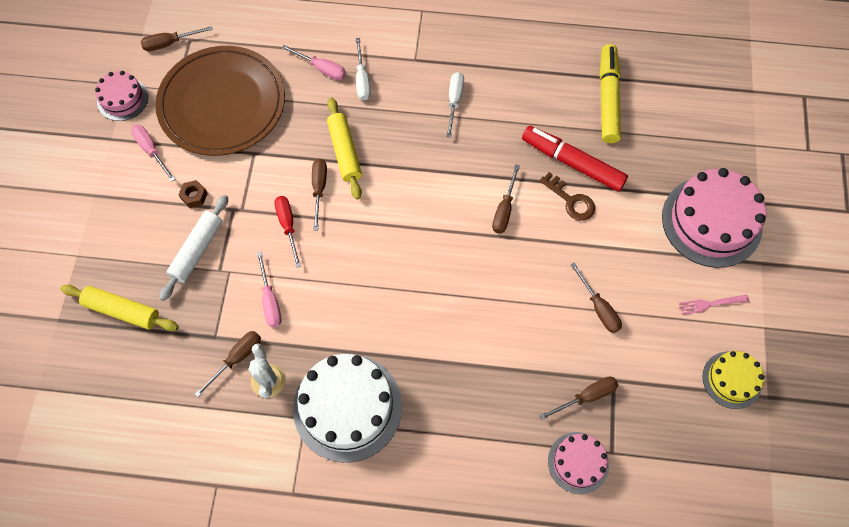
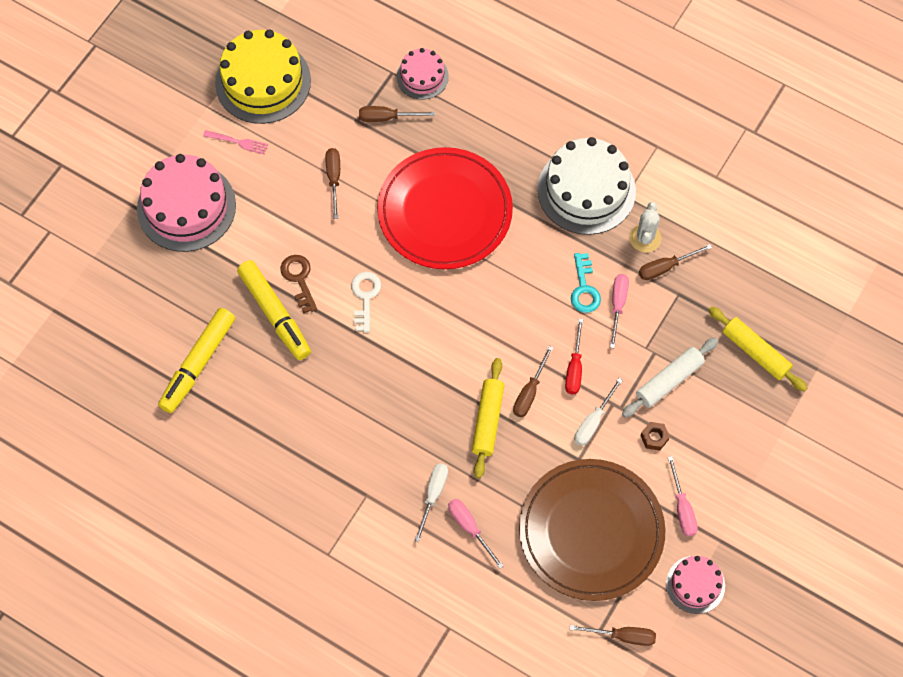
camera: 155 degrees left, 0 degrees up
(308, 303) = (584, 288): none -> turquoise key
(454, 101) = (351, 428): white screwdriver -> white screwdriver (593, 422)
(476, 321) = (445, 211): none -> red plate
(504, 210) = (365, 297): brown screwdriver -> white key
(572, 163) = (275, 314): red marker -> yellow marker
(732, 379) = (263, 81): yellow cake -> yellow cake, size x1.83

